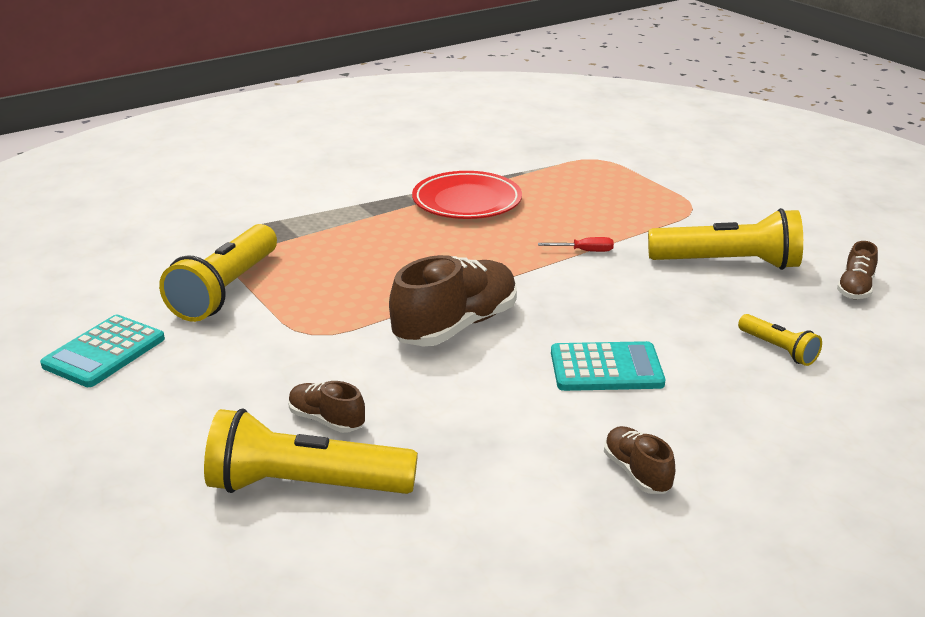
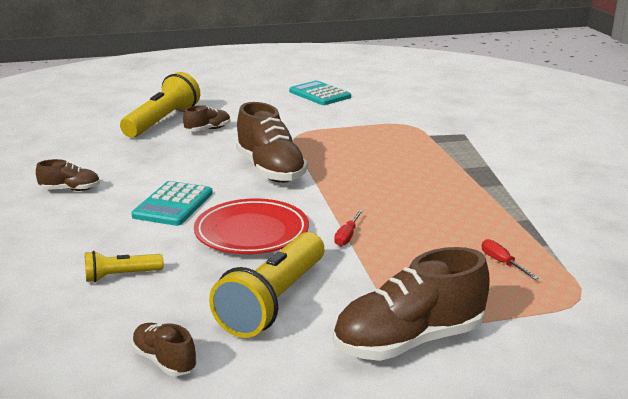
camera: 110 degrees right, 5 degrees down
(226, 290) = (369, 119): yellow flashlight -> none
(467, 201) = (477, 206): red plate -> red plate (251, 232)
(570, 185) = (502, 263): none -> red screwdriver
(717, 206) = (408, 341): none -> brown shoe

